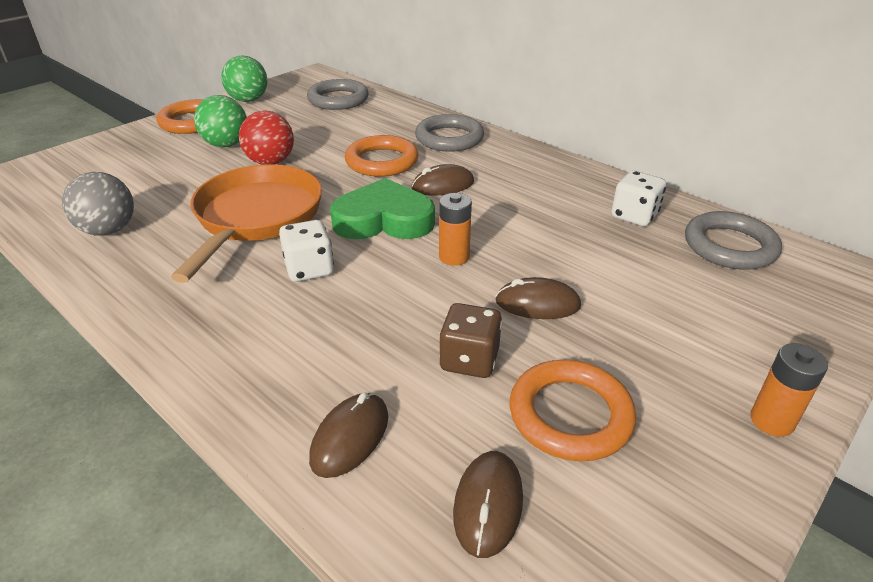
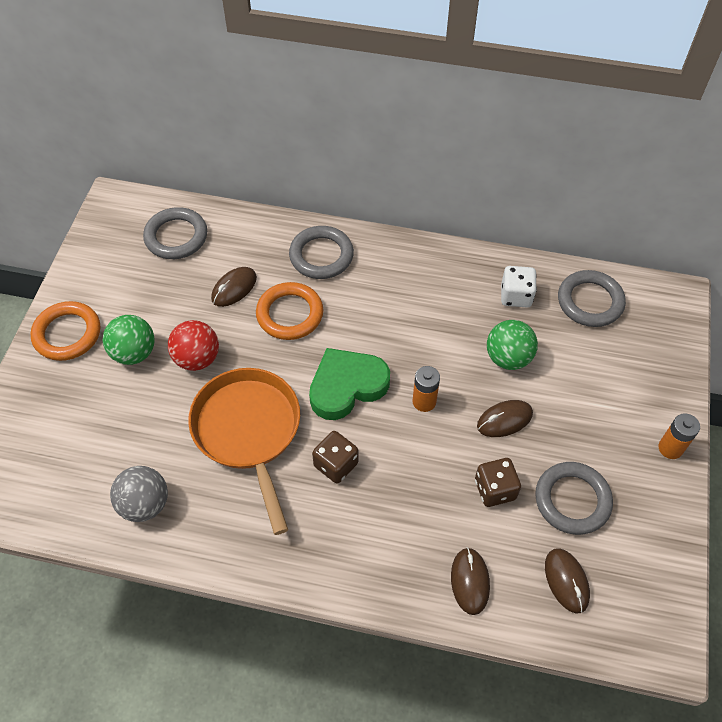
camera: 30 degrees left, 20 degrees up
(248, 100) = (88, 275): green ball -> green ball (508, 358)
(309, 269) = (336, 464): white dice -> brown dice
(443, 185) = (360, 323): brown mouse -> brown mouse (234, 288)
(570, 415) = (572, 500): orange ring -> grey ring

